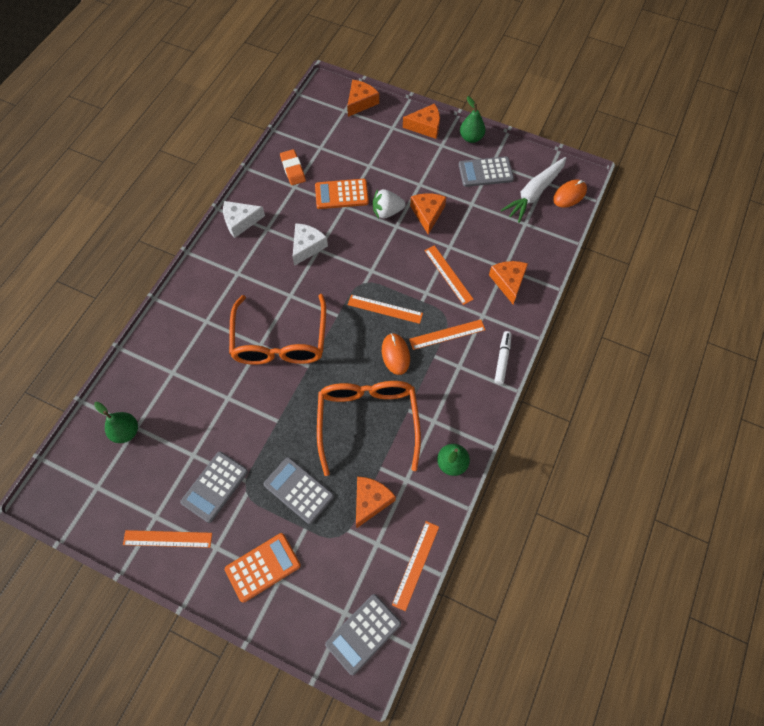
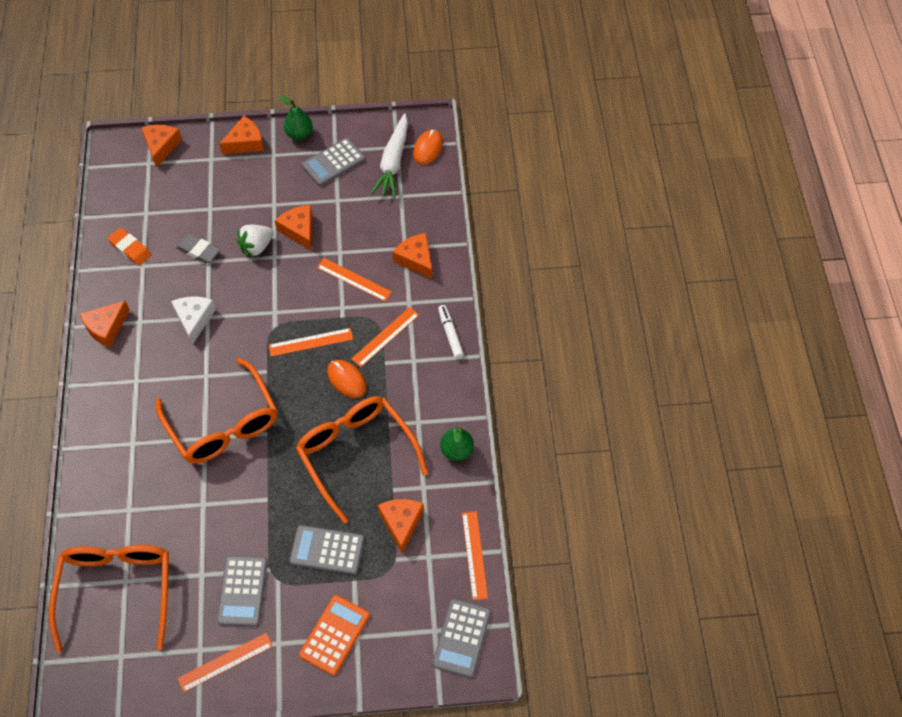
camera: 30 degrees left, 5 degrees down
(126, 432) = (117, 590): green pear -> orange glasses
(240, 221) = (106, 328): white cheese -> orange cheese
(341, 194) = (198, 251): orange calculator -> grey eraser

